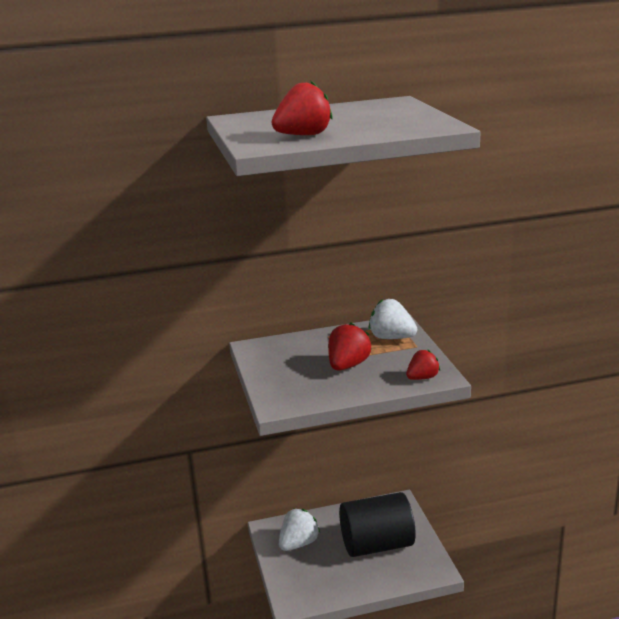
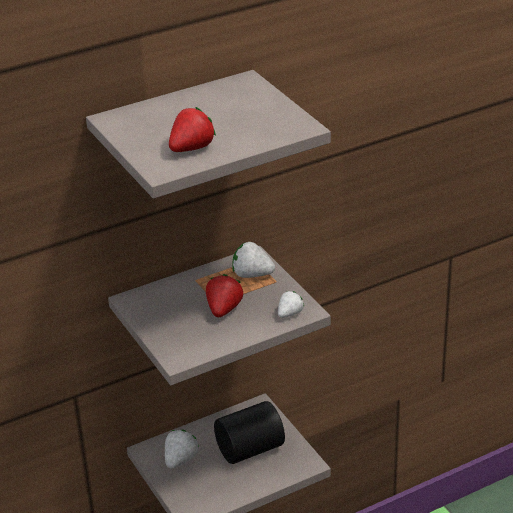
camera: 15 degrees left, 10 degrees up
(422, 378) = (290, 314): red strawberry -> white strawberry

